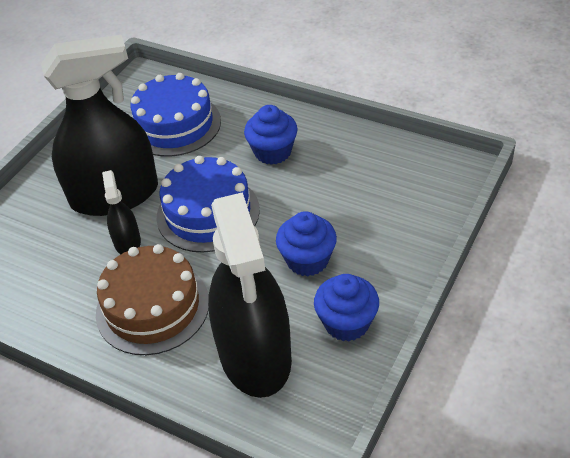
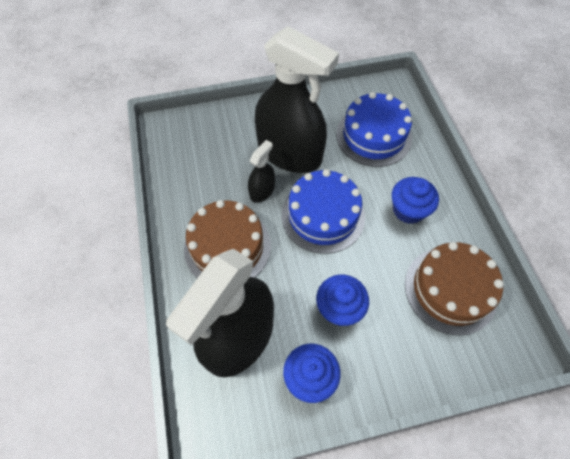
camera: 45 degrees right, 15 degrees up
(370, 175) = (450, 289): none -> brown cake

